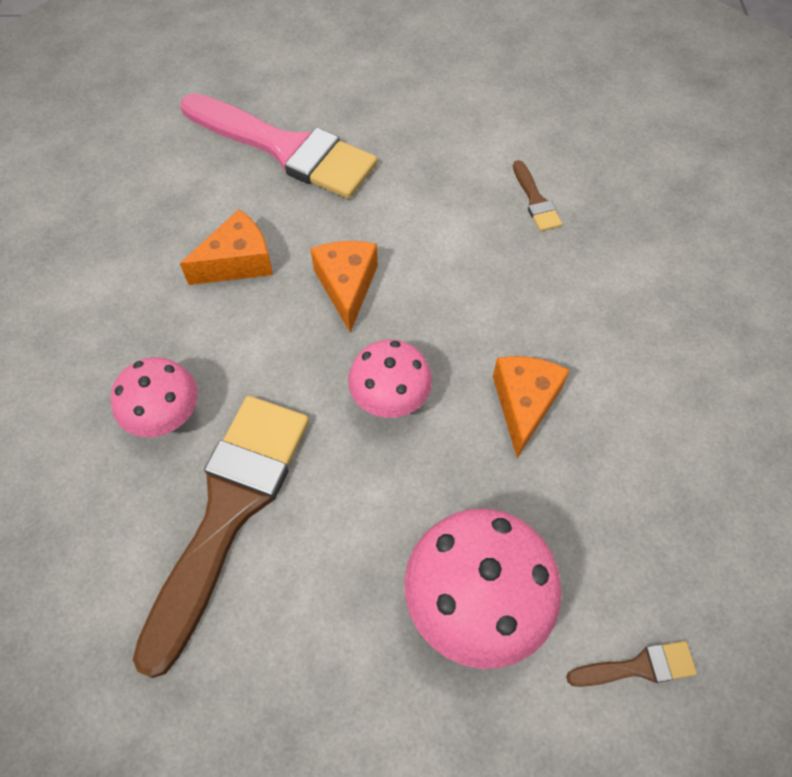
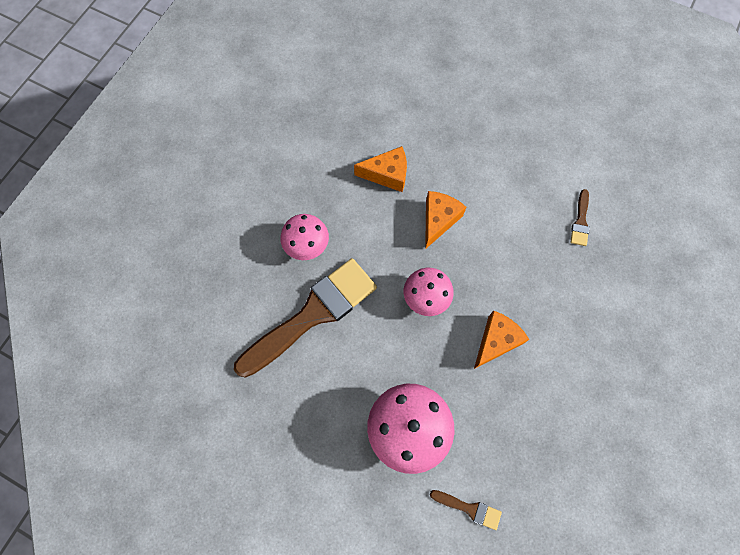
camera: 30 degrees right, 10 degrees up
(286, 149) = (451, 114): pink brush -> none

